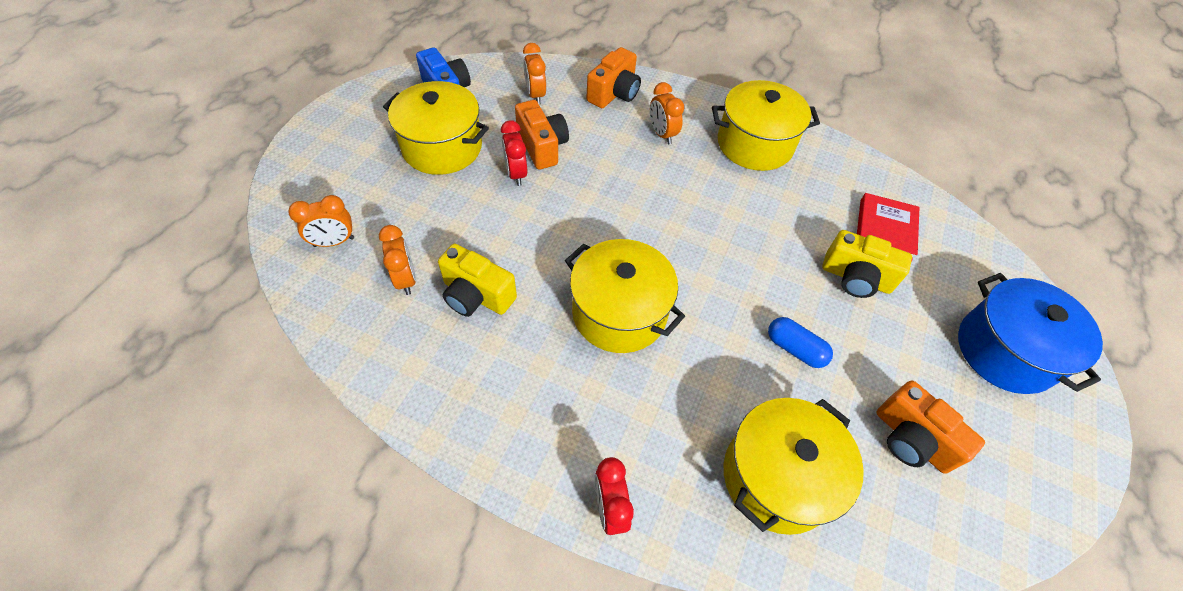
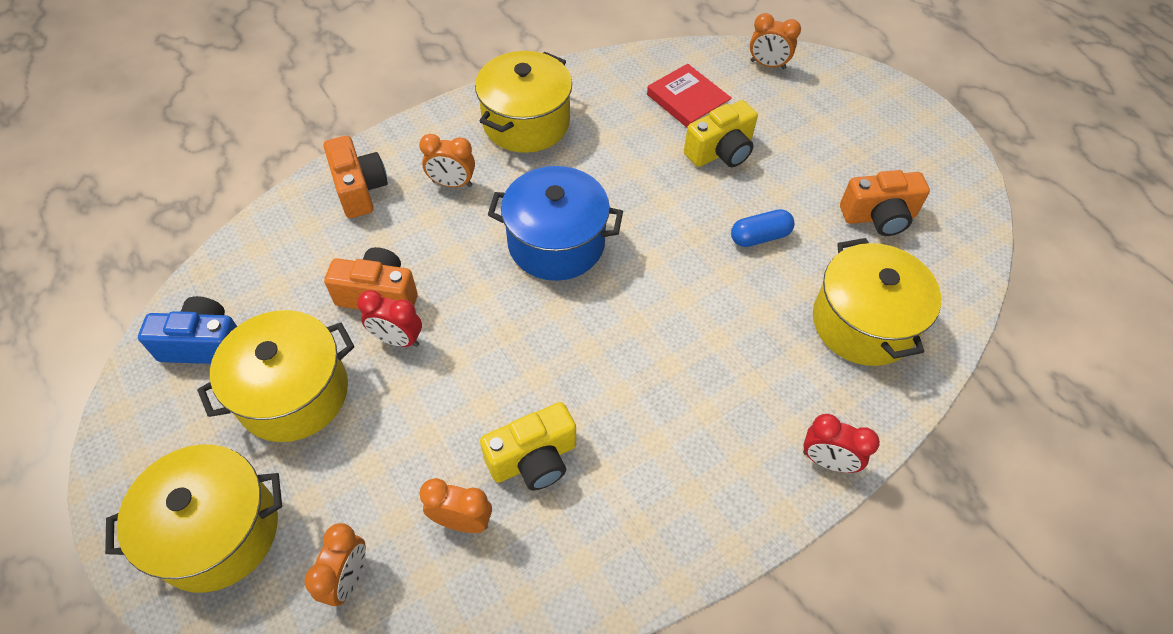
camera: 55 degrees left, 0 degrees up
(535, 95) = (295, 260): orange clock -> orange clock (767, 65)
(619, 312) = (639, 343): yellow pot -> yellow pot (217, 532)
(1005, 351) = (842, 111): blue pot -> blue pot (556, 243)

